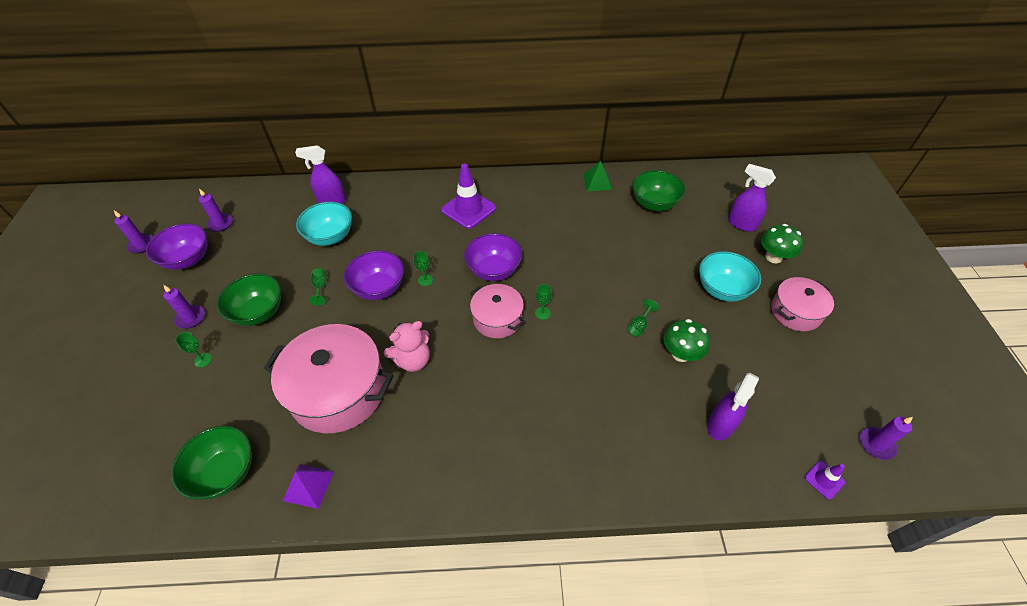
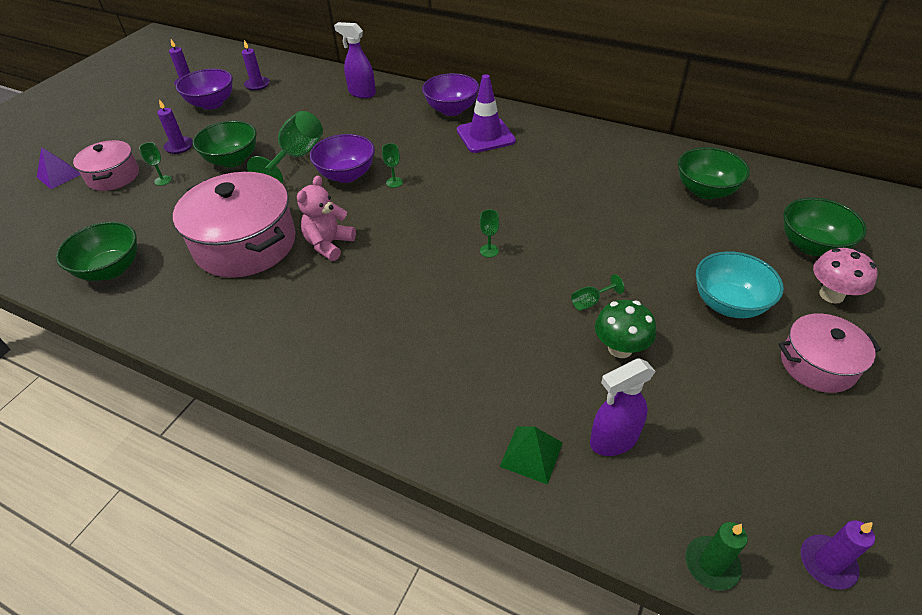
camera: 30 degrees right, 5 degrees down
(308, 486) = (161, 307): purple pyramid -> purple pyramid (59, 175)
(320, 287) = (297, 157): green goblet -> green goblet, size x2.25
(330, 237) = (338, 121): turquoise bowl -> none
(413, 360) = (329, 244): pink teddy bear -> pink teddy bear turned 120 degrees clockwise
(494, 270) = (468, 196): purple bowl -> purple bowl (451, 110)
(497, 319) = (438, 239): pink pot -> pink pot (113, 176)
(597, 182) = (650, 150): green pyramid -> green pyramid (531, 454)
(741, 224) = (811, 245): purple spray bottle -> green bowl
(773, 257) = (831, 295): green mushroom -> pink mushroom
(824, 480) = (711, 564): purple traffic cone -> green candle

